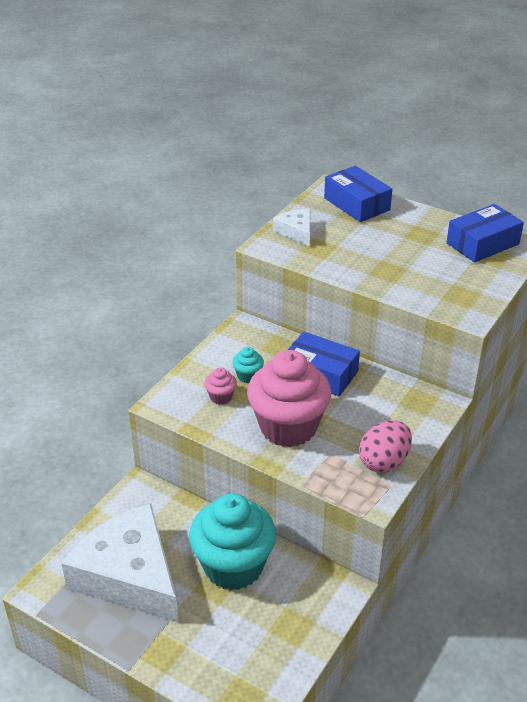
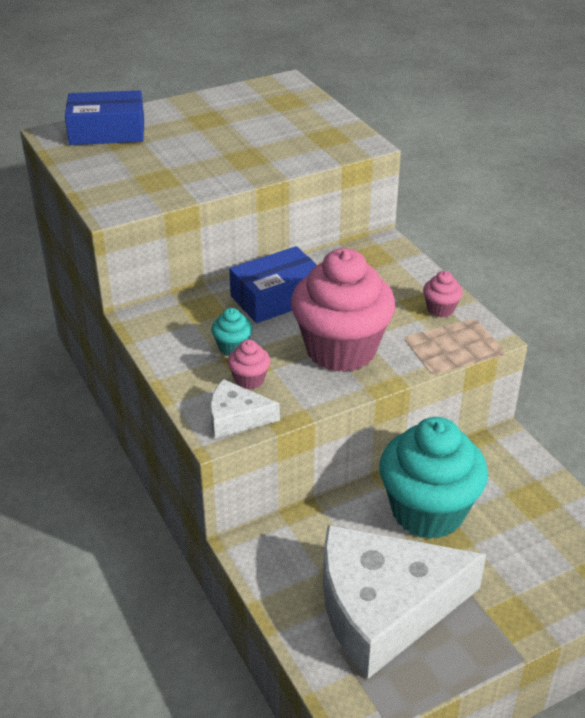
camera: 60 degrees left, 0 degrees up
(296, 232) = (110, 182): white cheese -> white cheese (236, 417)
(384, 462) = (440, 309): pink egg -> pink cupcake
(482, 244) = (260, 97): blue box -> none

